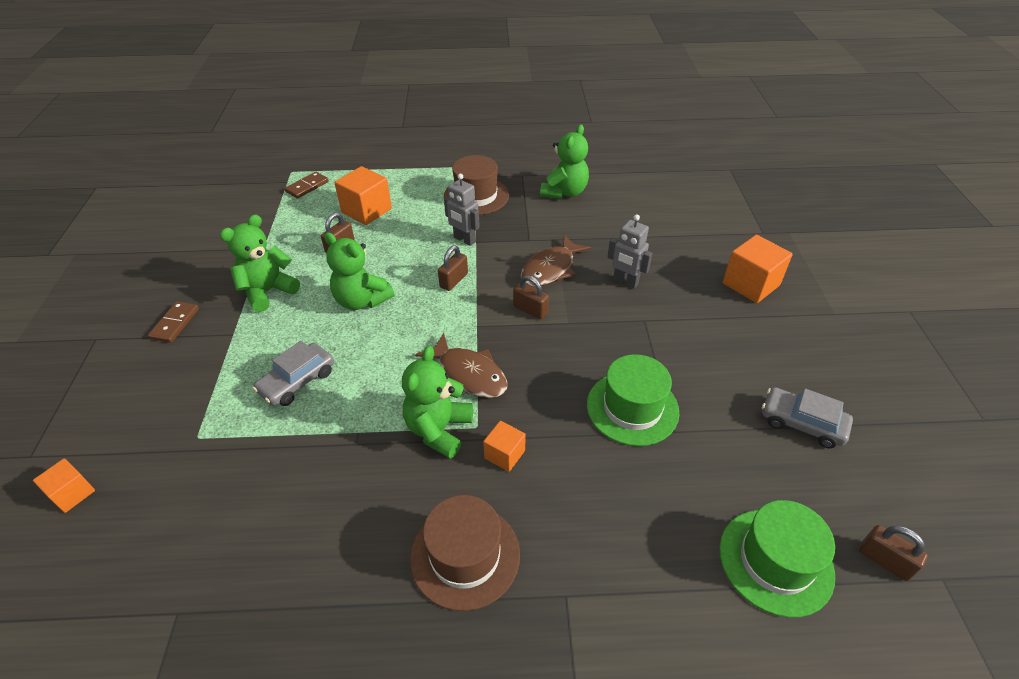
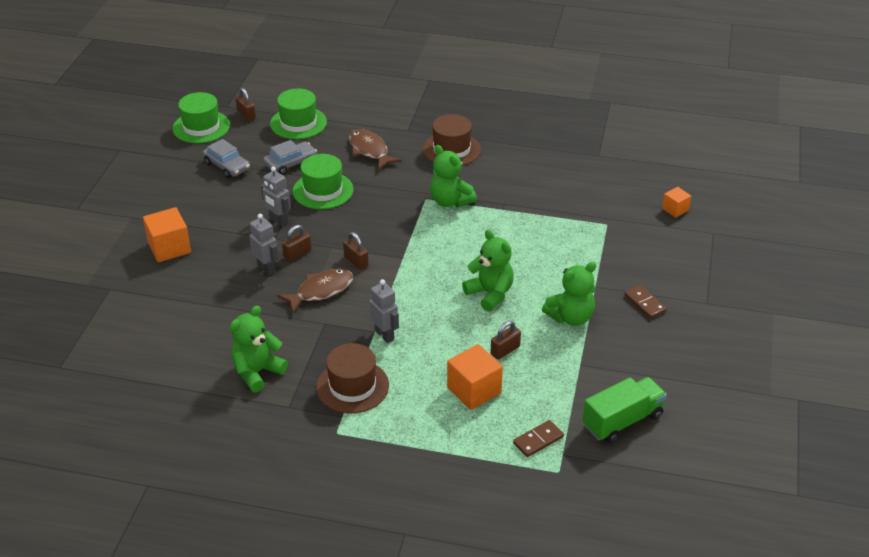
camera: 165 degrees left, 5 degrees down
(175, 323) = (645, 303): brown domino -> brown domino turned 60 degrees counterclockwise
(230, 211) = (622, 421): none -> green truck
(297, 381) = (542, 244): grey car -> grey car (291, 163)
(438, 429) = (450, 201): green teddy bear -> green teddy bear turned 105 degrees clockwise
(454, 280) = (408, 297): brown padlock -> brown padlock (297, 254)
(469, 374) = (420, 227): brown fish -> brown fish (370, 151)
(504, 454) = (414, 183): orange cube -> none
(657, 345) = (278, 221): none -> grey robot
(925, 504) = (201, 127): none -> green hat

